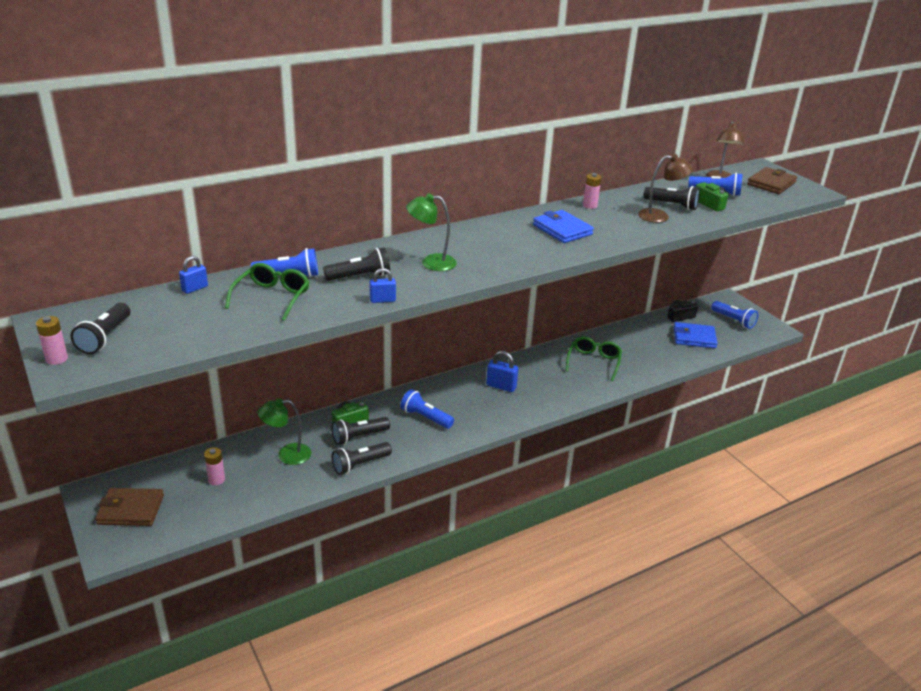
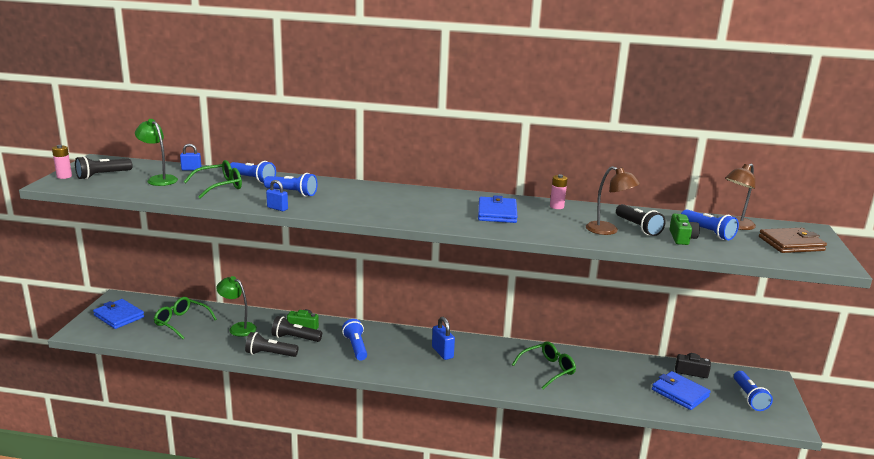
camera: 40 degrees right, 10 degrees down
(131, 510) = (119, 316): brown wallet -> blue wallet
(216, 480) = (181, 322): pink battery -> green glasses
(360, 276) = (292, 193): black flashlight -> blue flashlight
(431, 262) = (354, 200): green lamp -> green lamp (159, 179)

